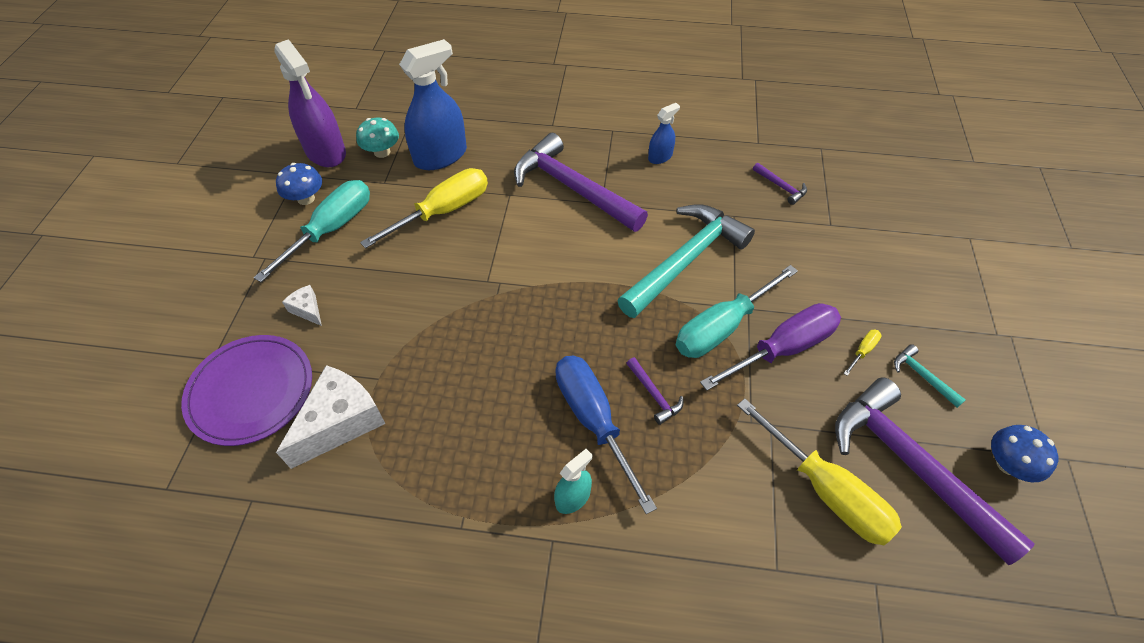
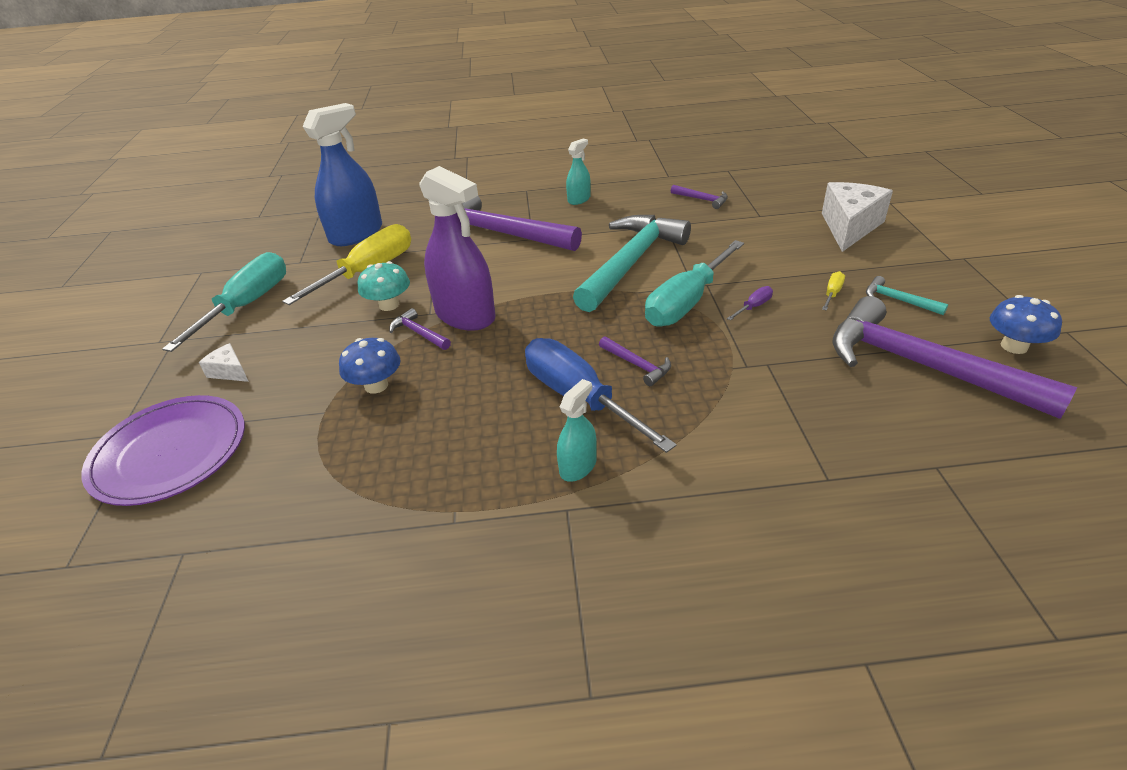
camera: 10 degrees left, 15 degrees down
(306, 198) = (214, 287): blue mushroom -> blue mushroom (376, 385)
(325, 151) = (231, 251): purple spray bottle -> purple spray bottle (465, 315)
(340, 422) = (286, 458): white cheese -> white cheese (849, 227)
(382, 152) = (293, 241): turquoise mushroom -> turquoise mushroom (389, 305)
(473, 304) = (419, 333): none -> purple hammer
(660, 157) = (579, 199): blue spray bottle -> turquoise spray bottle
(782, 349) = (753, 307): purple screwdriver -> purple screwdriver, size x0.40
(825, 490) = (847, 403): yellow screwdriver -> none

